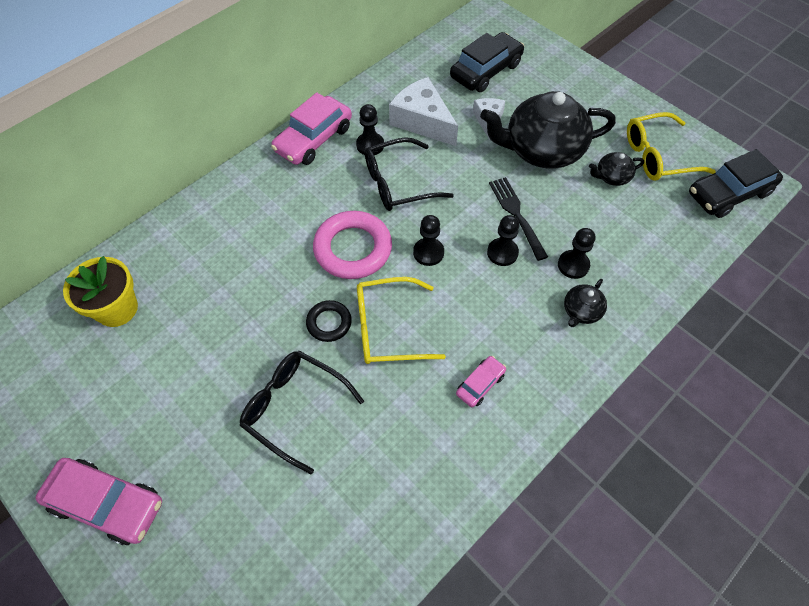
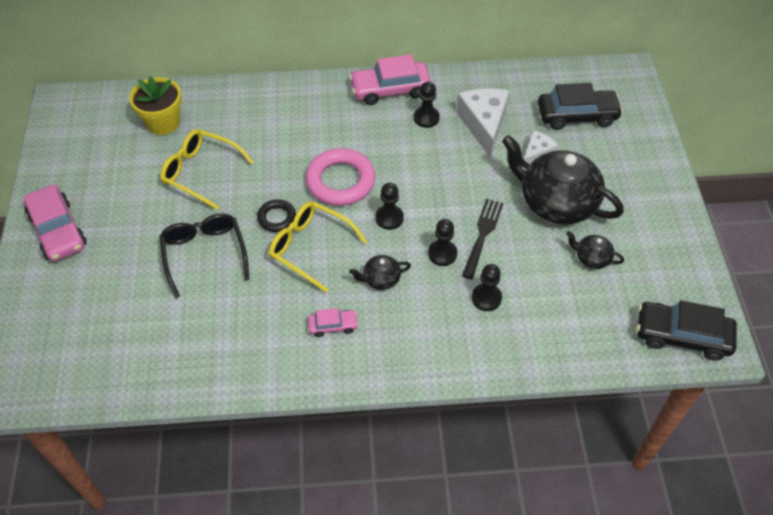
camera: 40 degrees right, 5 degrees down
(398, 183) = (418, 157): black glasses -> none
(581, 311) = (456, 332): black teapot -> black teapot (381, 279)
(657, 156) = (651, 268): yellow glasses -> yellow glasses (200, 172)

